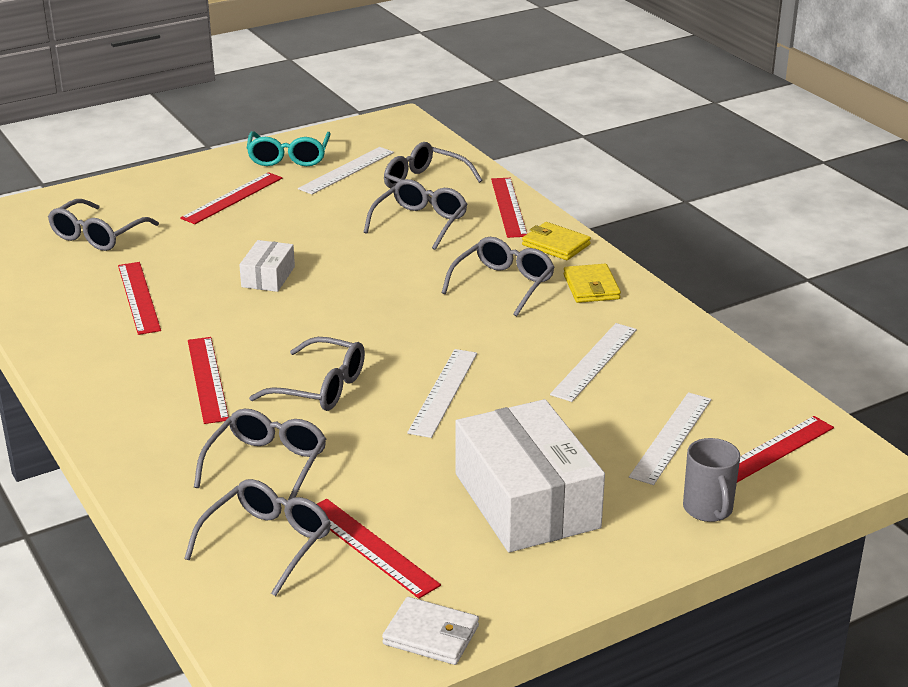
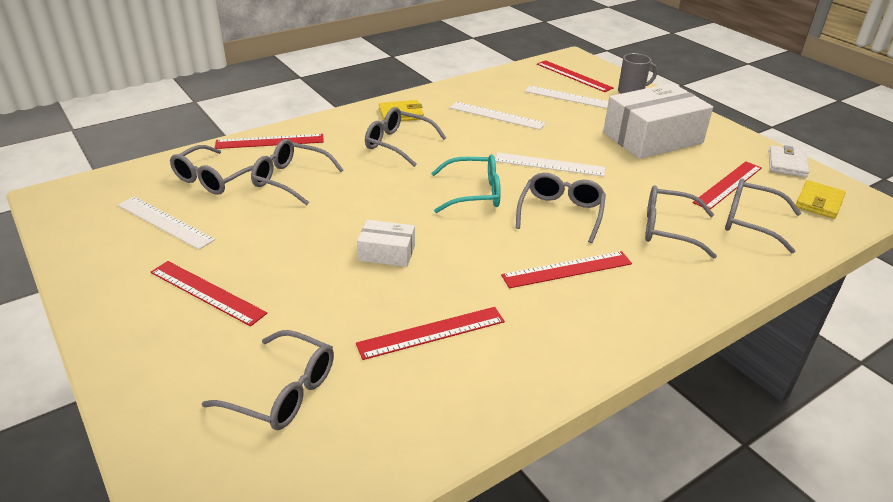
camera: 95 degrees left, 5 degrees up
(289, 157) = (113, 261): turquoise glasses -> turquoise glasses (473, 193)
(556, 245) = (337, 124): yellow wallet -> yellow wallet (819, 202)

